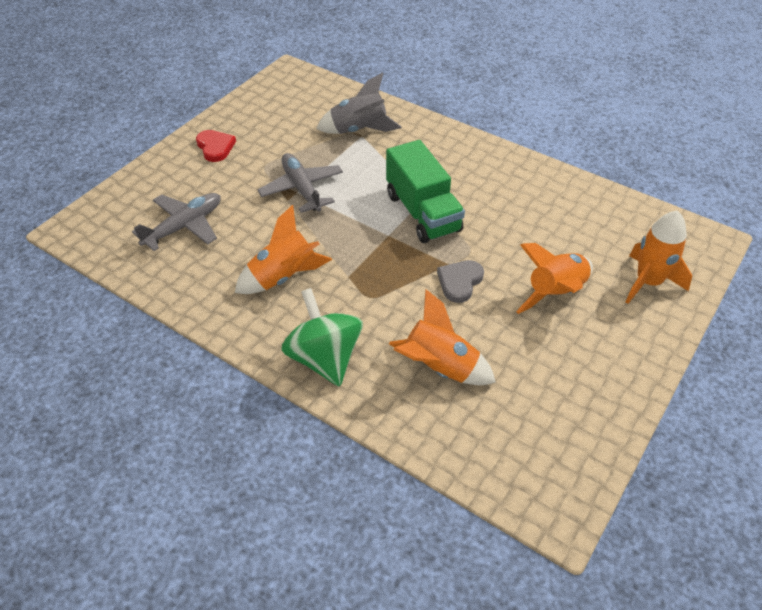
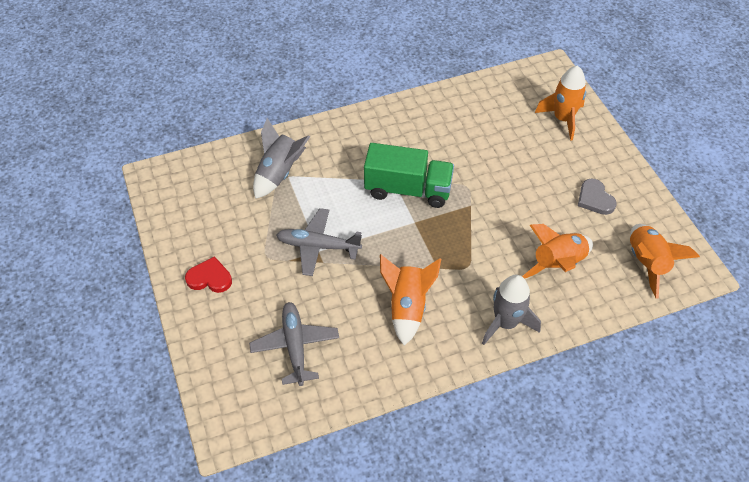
camera: 55 degrees left, 5 degrees up
(324, 358) = (505, 323): green spinning top -> grey rocket
(459, 282) = (491, 209): grey heart -> grey heart (595, 199)
(555, 293) = (538, 167): orange rocket -> orange rocket (647, 263)

